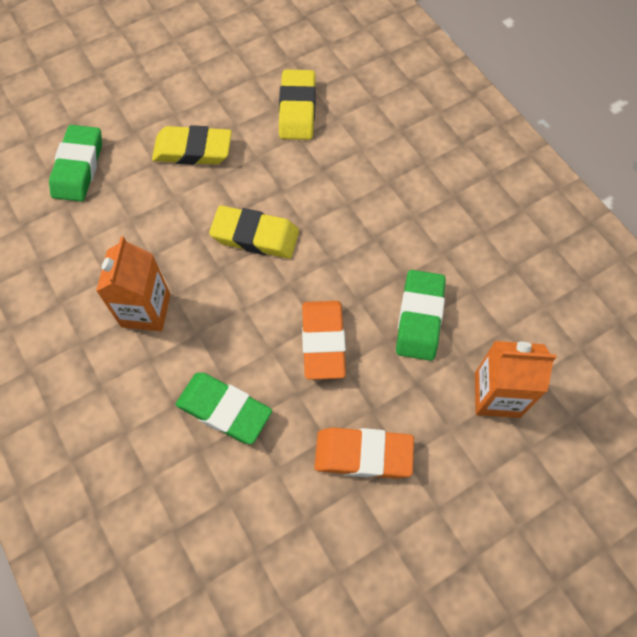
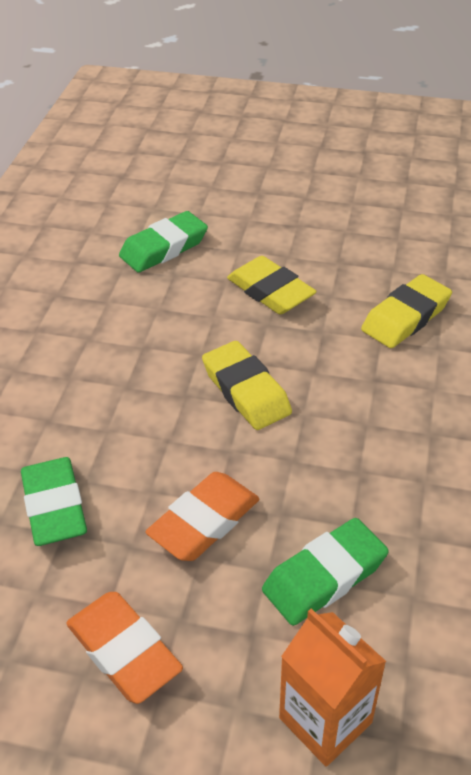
camera: 45 degrees right, 20 degrees down
(146, 310) = (89, 382): orange carton -> none

